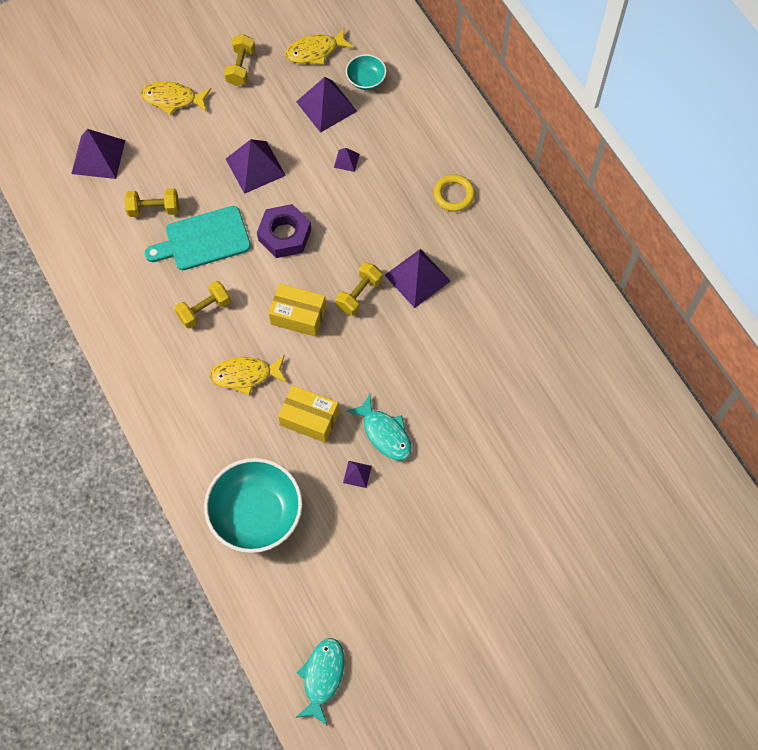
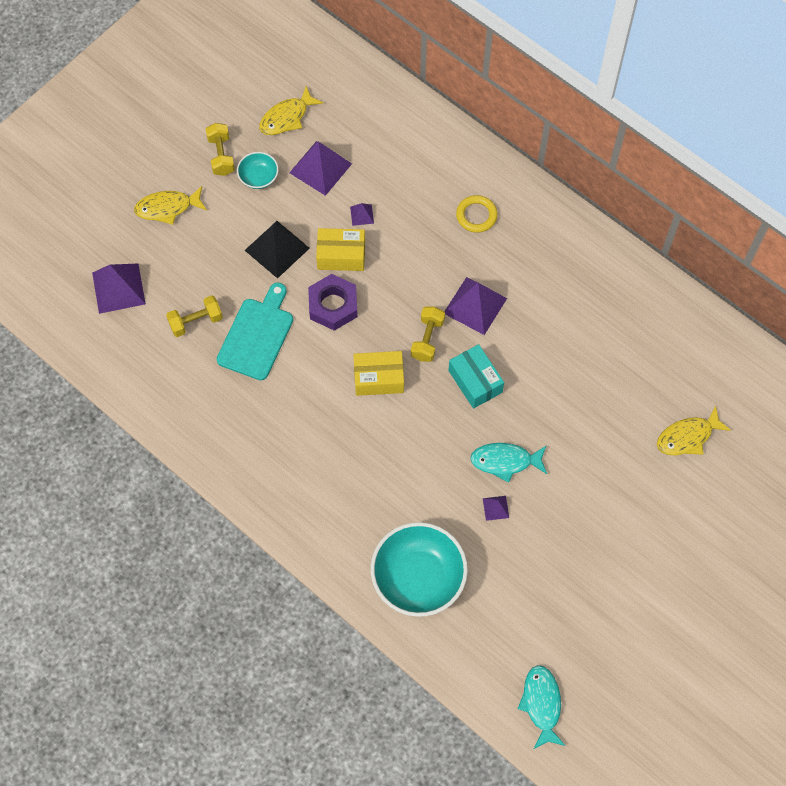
camera: 20 degrees left, 0 degrees up
(203, 239) = (257, 335): turquoise cutting board -> turquoise cutting board turned 150 degrees clockwise
(204, 310) = (287, 403): yellow dumbbell -> none
(245, 375) = (352, 452): yellow fish -> yellow fish (687, 437)
(255, 167) = (277, 249): purple pyramid -> black pyramid
(309, 418) = (430, 471): yellow box -> yellow box (341, 255)
(366, 80) = (347, 130): turquoise bowl -> turquoise bowl (258, 177)
(384, 433) = (505, 461): turquoise fish -> turquoise fish turned 150 degrees clockwise
(387, 348) = (475, 381): none -> turquoise box

